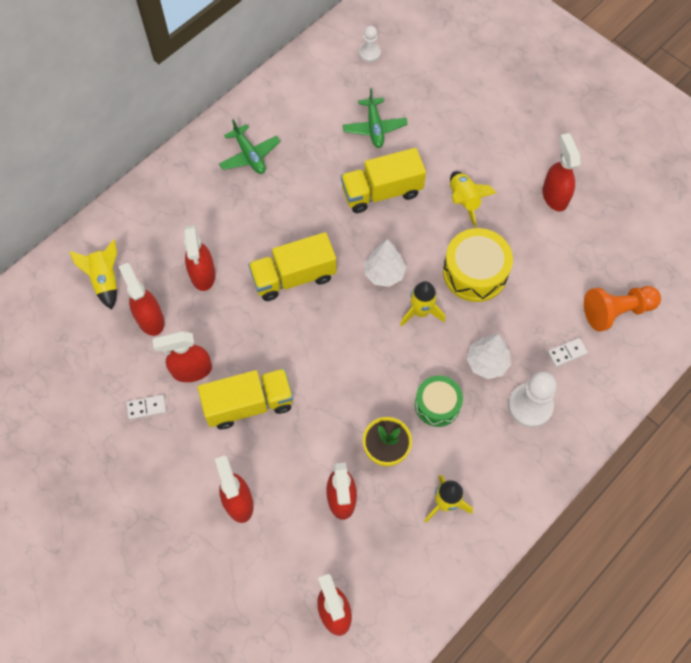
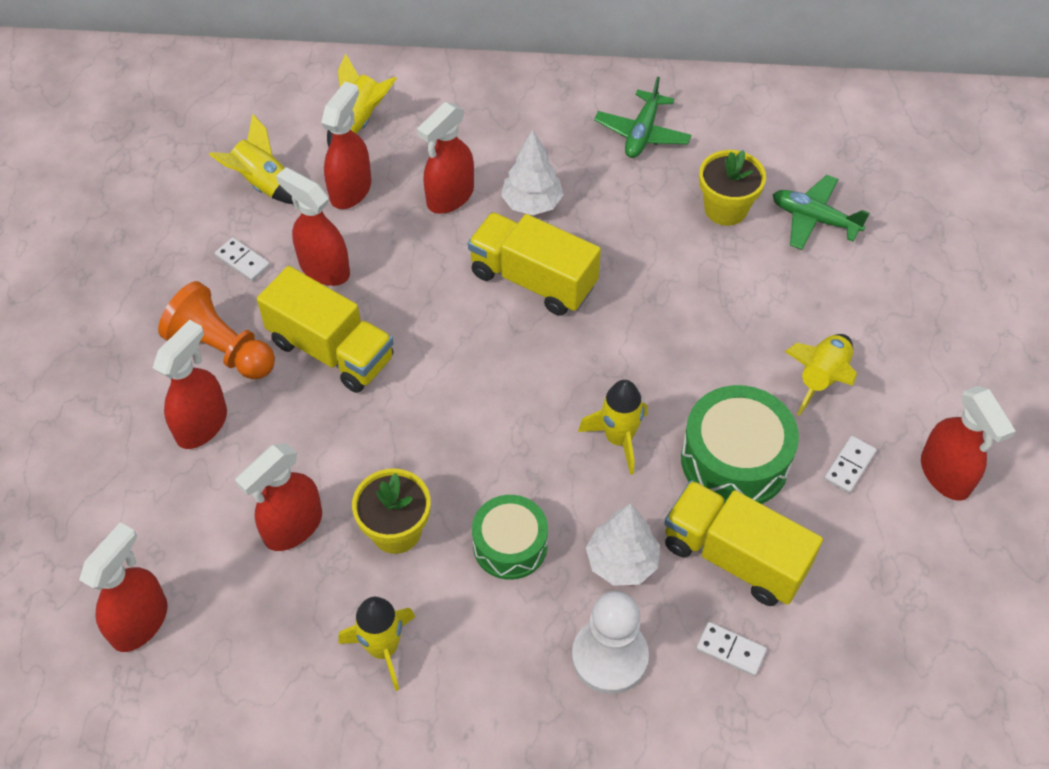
camera: 50 degrees right, 10 degrees down
(102, 360) = (263, 184): none -> yellow rocket
(332, 159) = (725, 209): none -> yellow flower pot
(369, 53) = (907, 145): white pawn -> none
(374, 127) = (814, 219): green plane -> green plane turned 75 degrees clockwise
(381, 192) = (736, 286): yellow truck -> yellow truck (734, 557)
(384, 273) = (630, 364): white tree -> white tree (532, 203)
(475, 272) = (735, 460): yellow drum -> green drum
(518, 229) = (849, 466): none -> white domino
(554, 196) = (945, 475): red spray bottle -> red spray bottle turned 120 degrees clockwise
(616, 311) = (857, 671): orange pawn -> orange pawn (222, 349)

